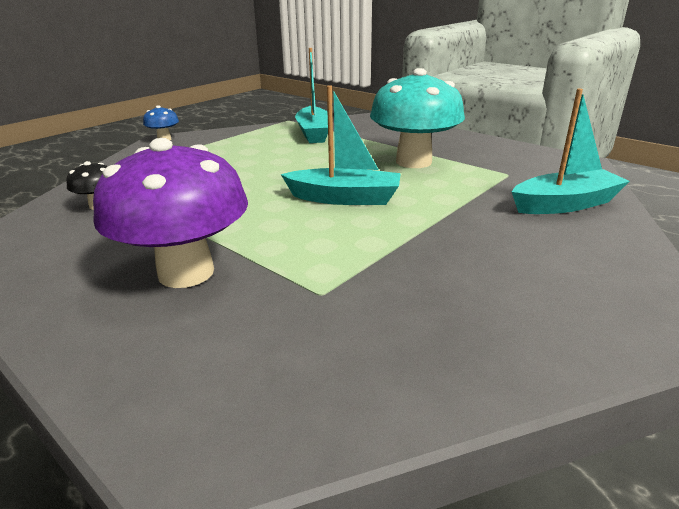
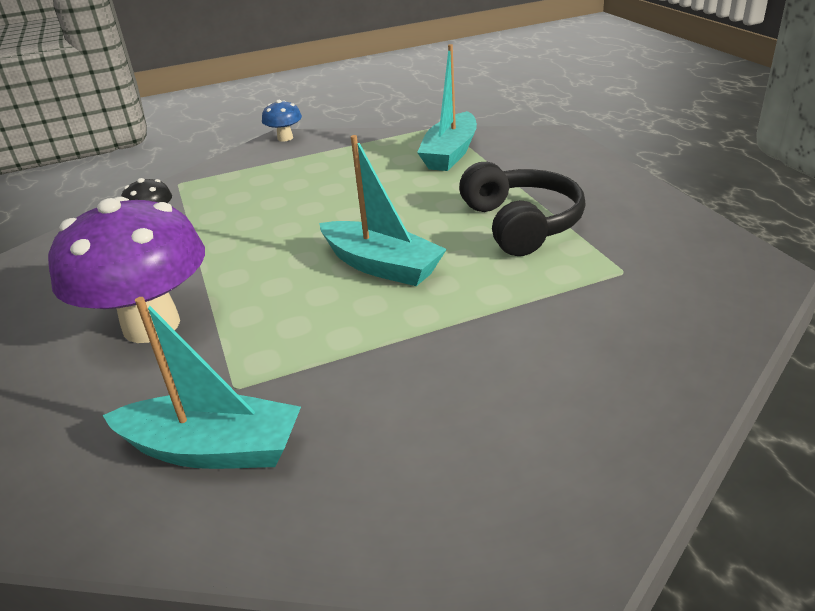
camera: 30 degrees right, 5 degrees up
(413, 162) = (521, 224): turquoise mushroom -> black headphones
(565, 204) = (641, 341): turquoise boat -> turquoise boat (213, 449)

